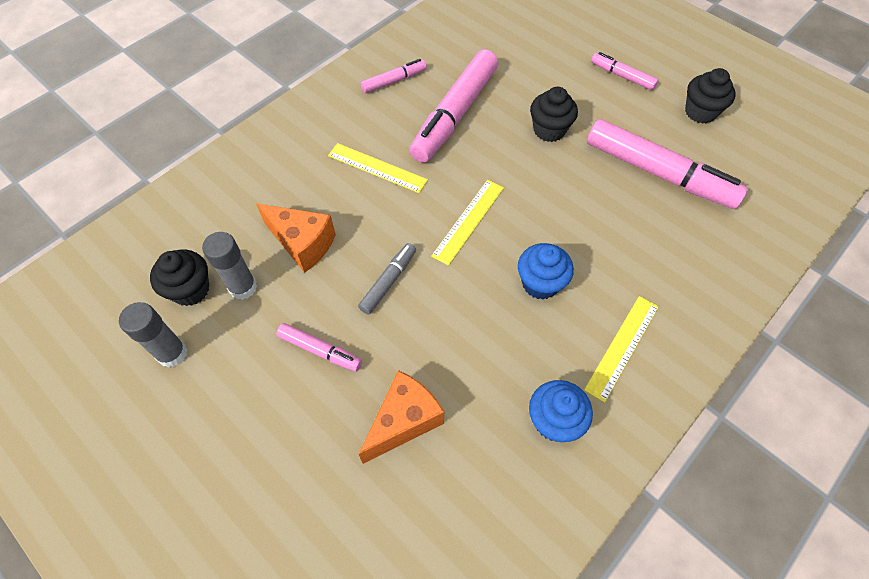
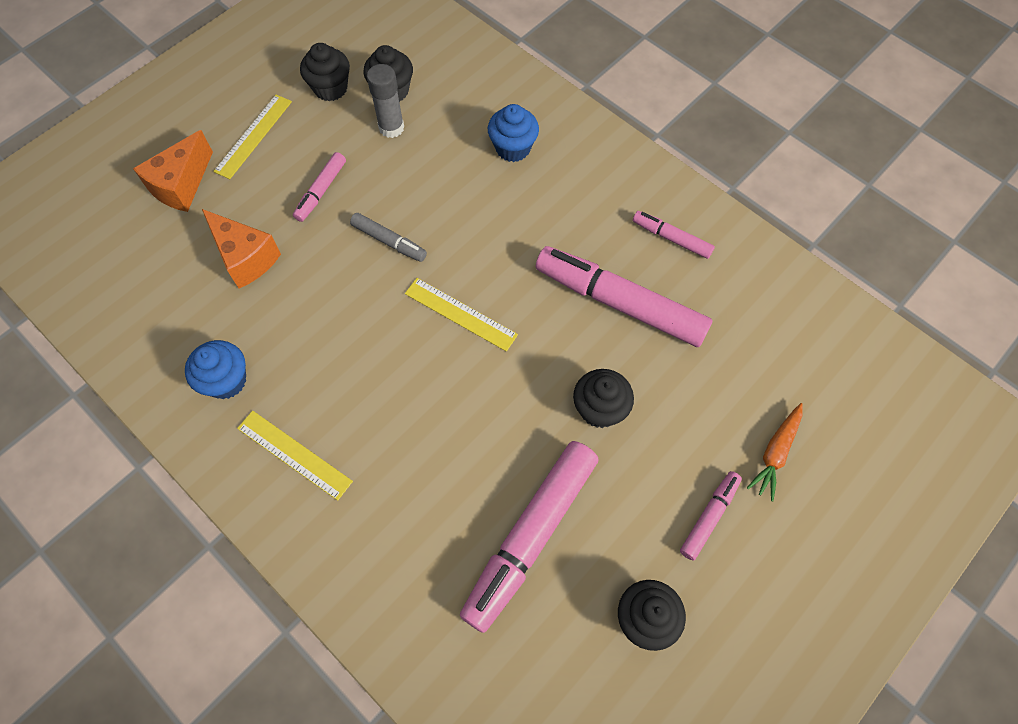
camera: 90 degrees right, 5 degrees up
(172, 353) = (330, 88): grey glue stick -> black cupcake
(302, 244) = (437, 168): orange cheese -> orange cheese (181, 185)
(377, 168) = (534, 226): yellow ruler -> yellow ruler (253, 136)
(394, 81) = (671, 238): pink marker -> pink marker turned 150 degrees clockwise
(540, 283) = (377, 381): blue cupcake -> blue cupcake (513, 148)
(570, 41) = (775, 453): none -> orange carrot

